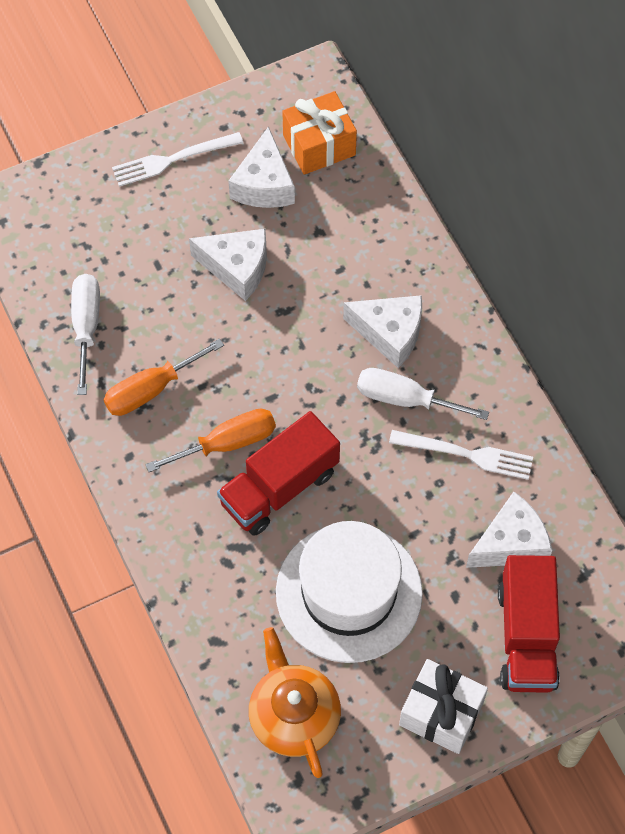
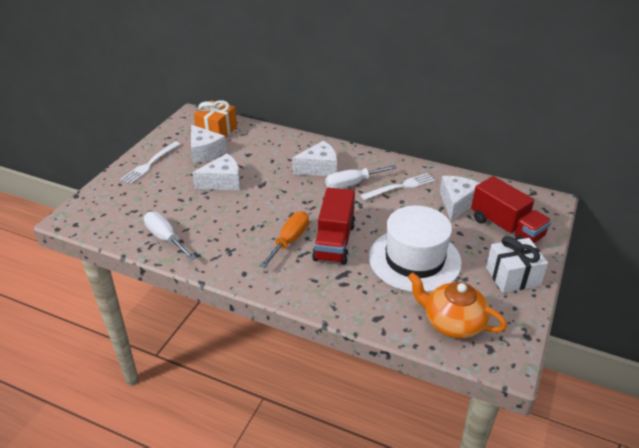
camera: 40 degrees left, 25 degrees down
(151, 389) = (227, 242): orange screwdriver -> none

